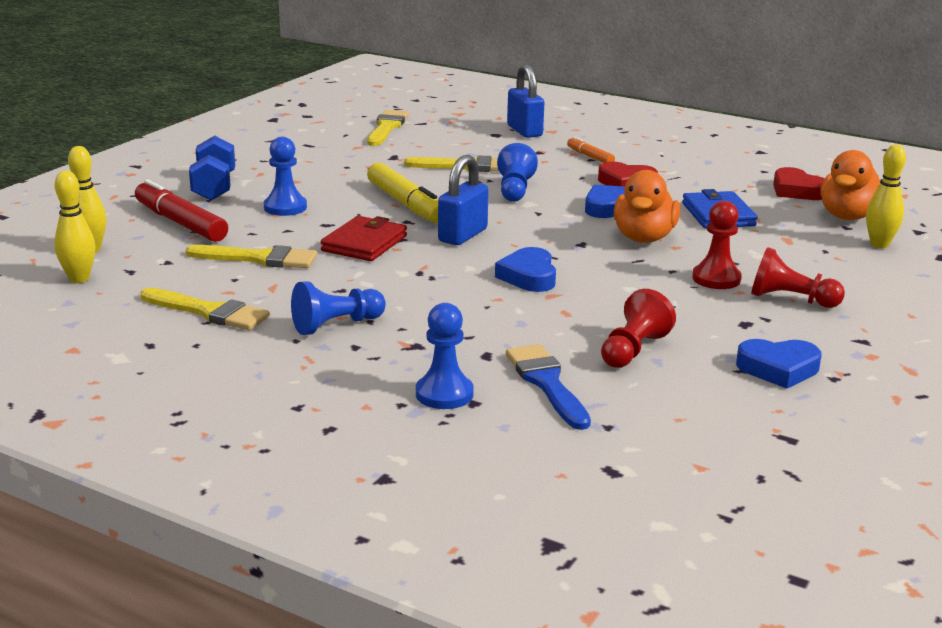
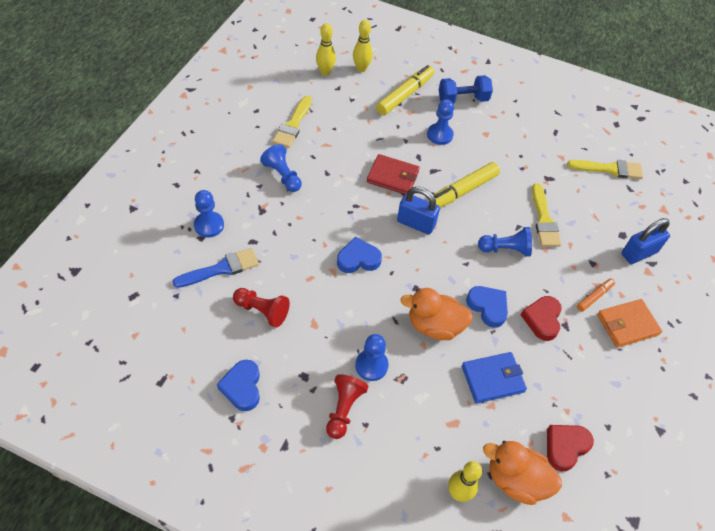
camera: 80 degrees right, 30 degrees up
(180, 223) = (405, 95): red marker -> yellow marker
(259, 259) = (362, 134): yellow brush -> none
(628, 148) = (627, 324): none -> orange wallet
(716, 279) = (371, 365): red pawn -> blue pawn

